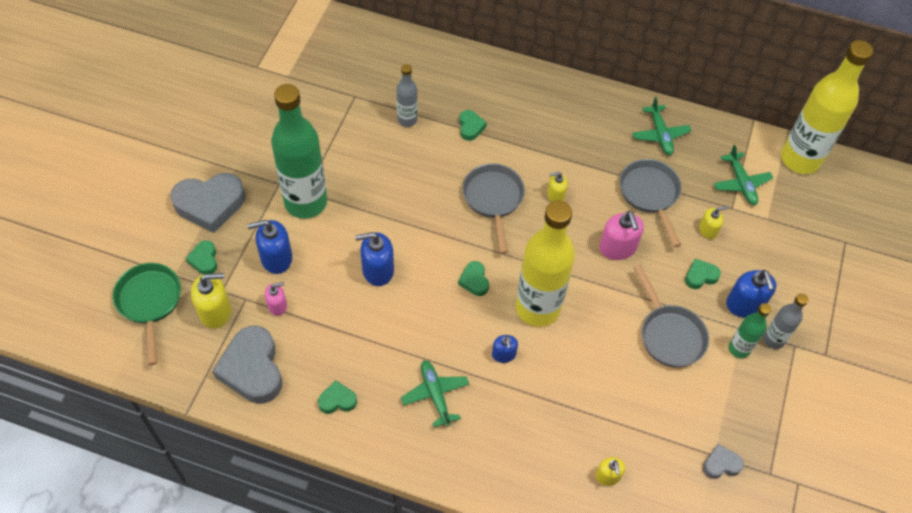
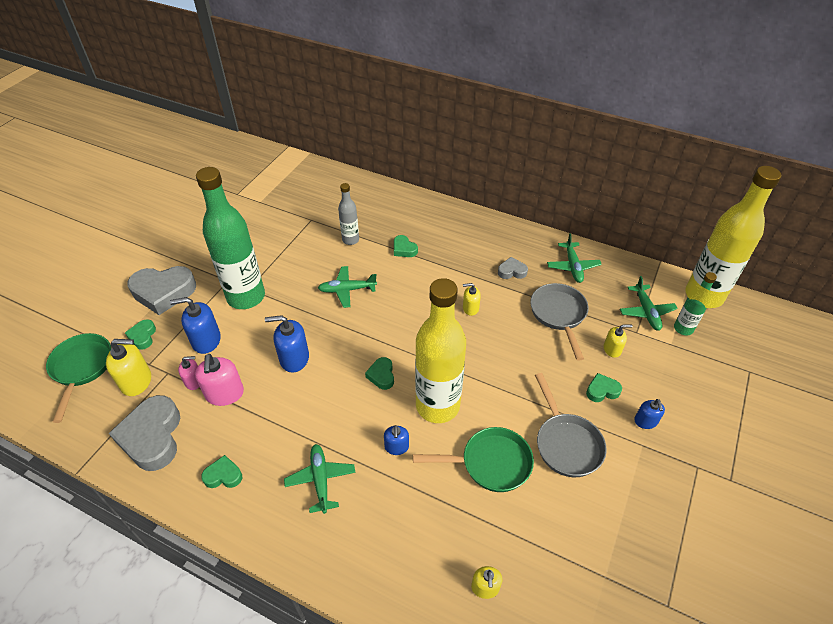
camera: 10 degrees right, 10 degrees down
(416, 184) = (347, 290): none -> green plane
(470, 127) = (404, 249): green heart -> green heart turned 135 degrees clockwise
(493, 200) = (413, 308): grey pan -> none
(598, 362) = (490, 463): none -> green pan
(617, 248) = (523, 358): pink soap dispenser -> pink soap dispenser (224, 394)
(721, 464) = (612, 588): grey heart -> grey heart (512, 271)
(739, 349) = (638, 465): green bottle -> green bottle (683, 329)
(744, 304) = (645, 421): blue soap dispenser -> blue soap dispenser, size x0.60
(773, 339) = (674, 459): grey bottle -> none

